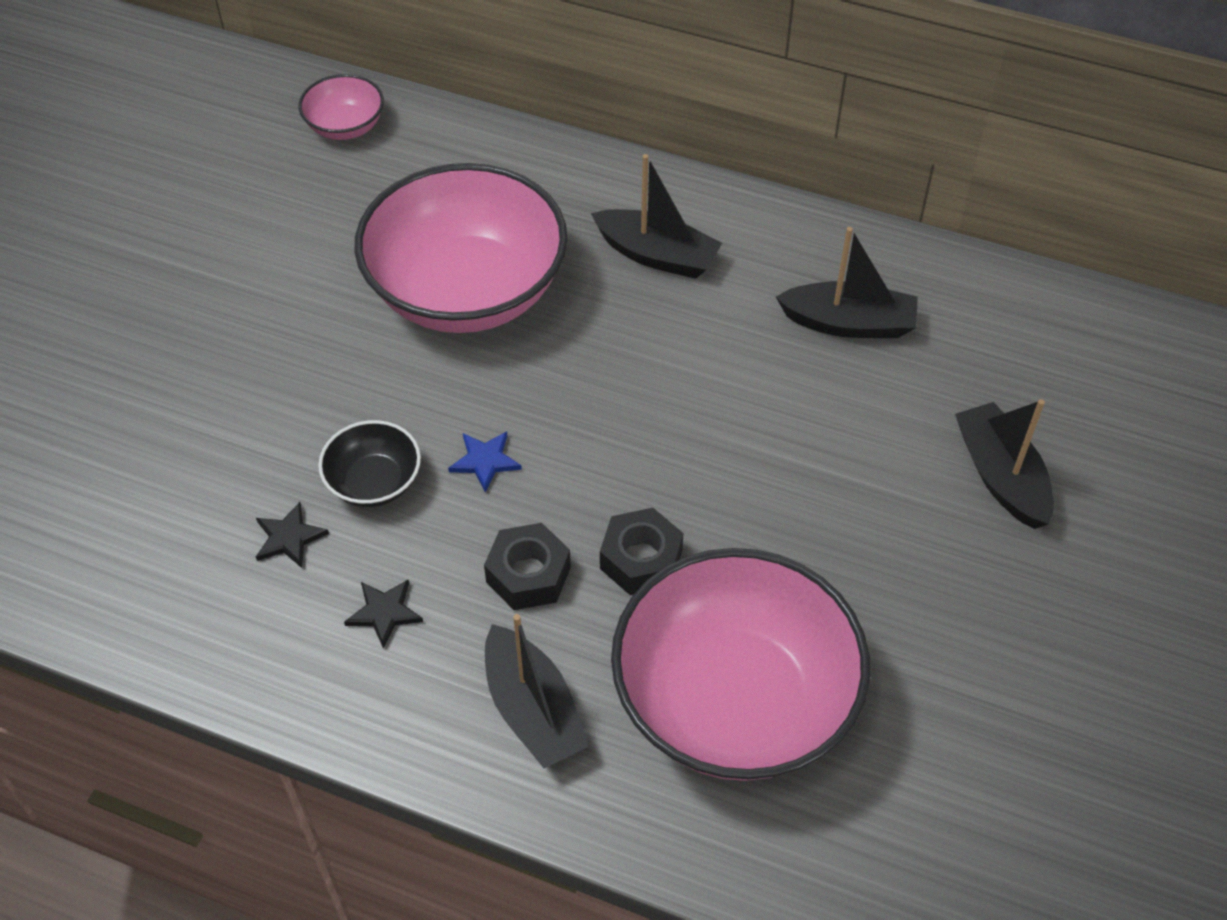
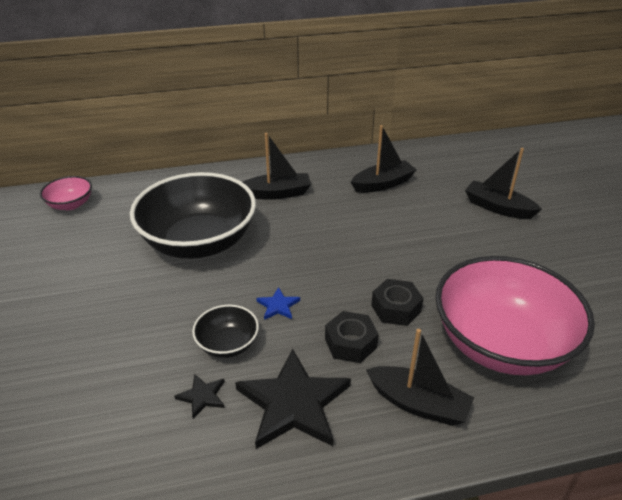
camera: 35 degrees left, 15 degrees down
(384, 612) = (293, 403): black star -> black star, size x2.25
(467, 291) = (199, 242): pink bowl -> black bowl

